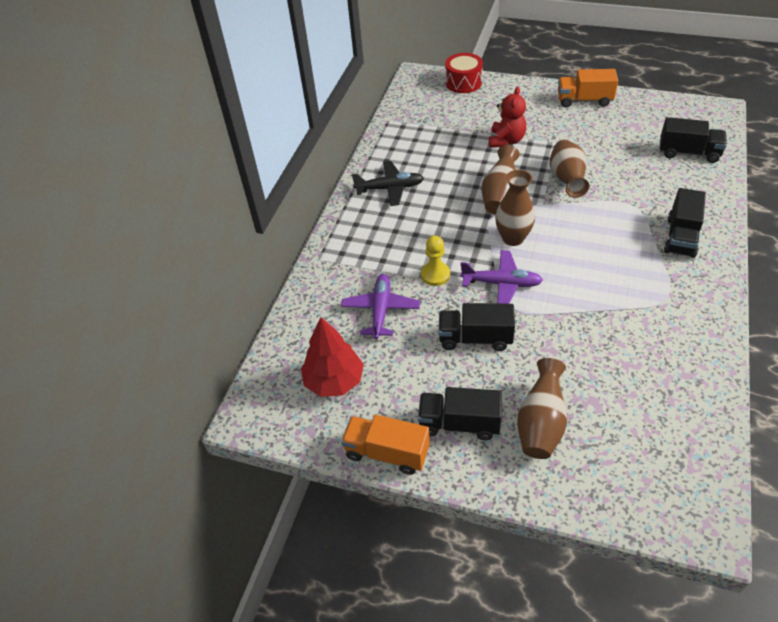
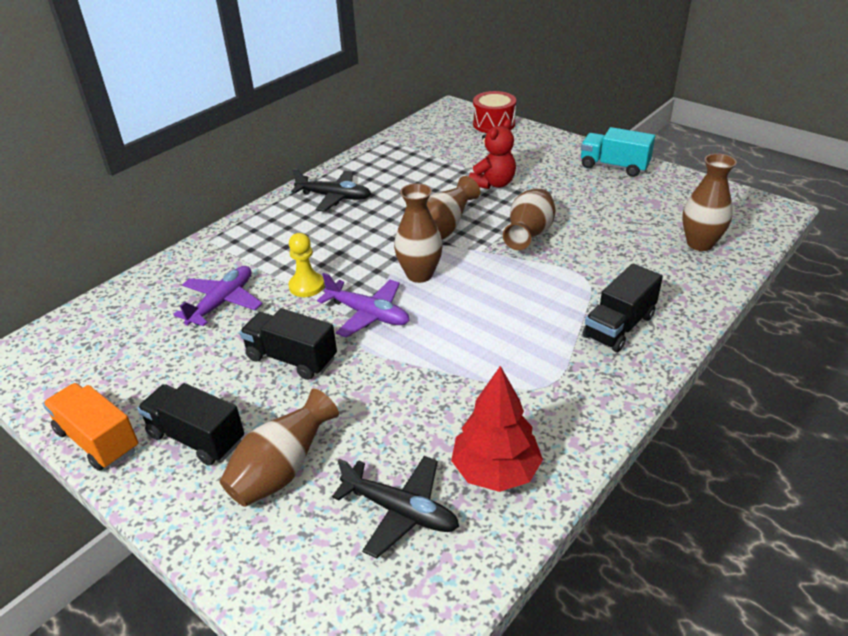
camera: 20 degrees right, 10 degrees down
(334, 381) = (115, 353): red tree -> red tree (495, 471)
(584, 100) = (614, 166): orange truck -> turquoise truck
(641, 421) = (400, 511): none -> black plane
(688, 153) = (700, 243): black truck -> brown vase

